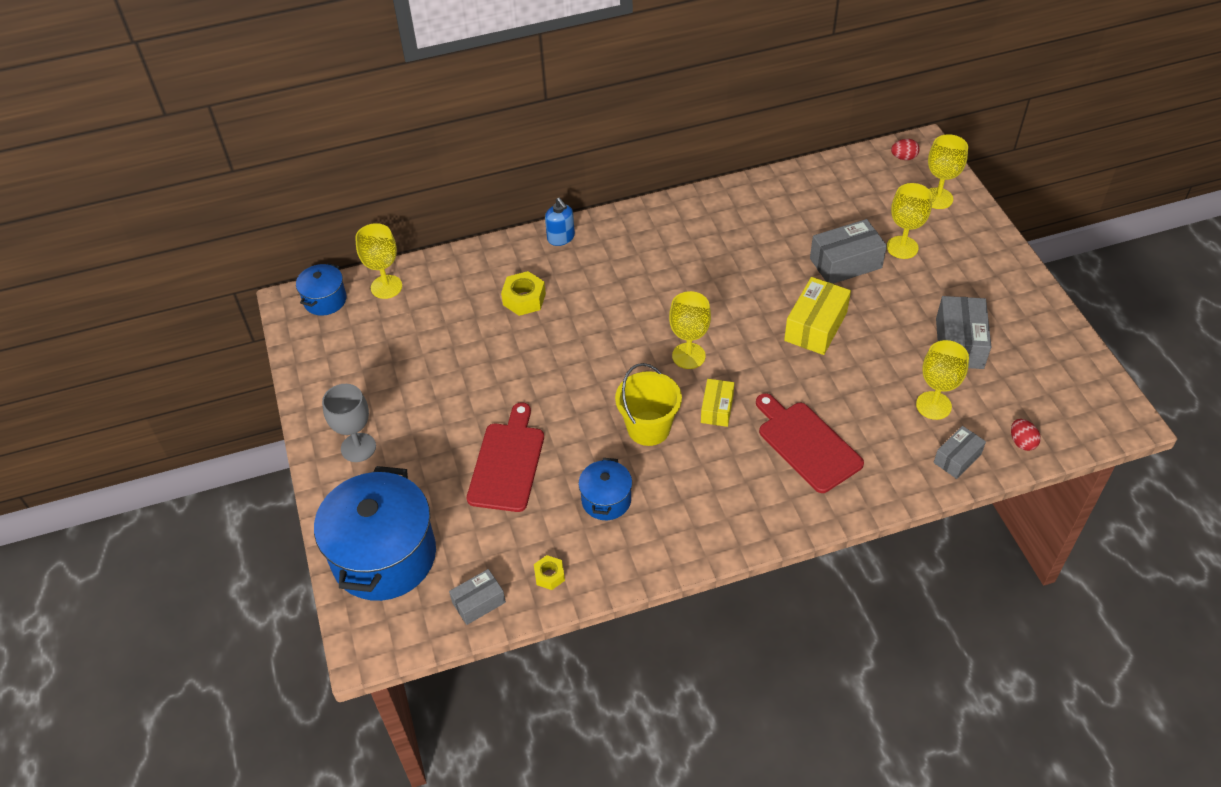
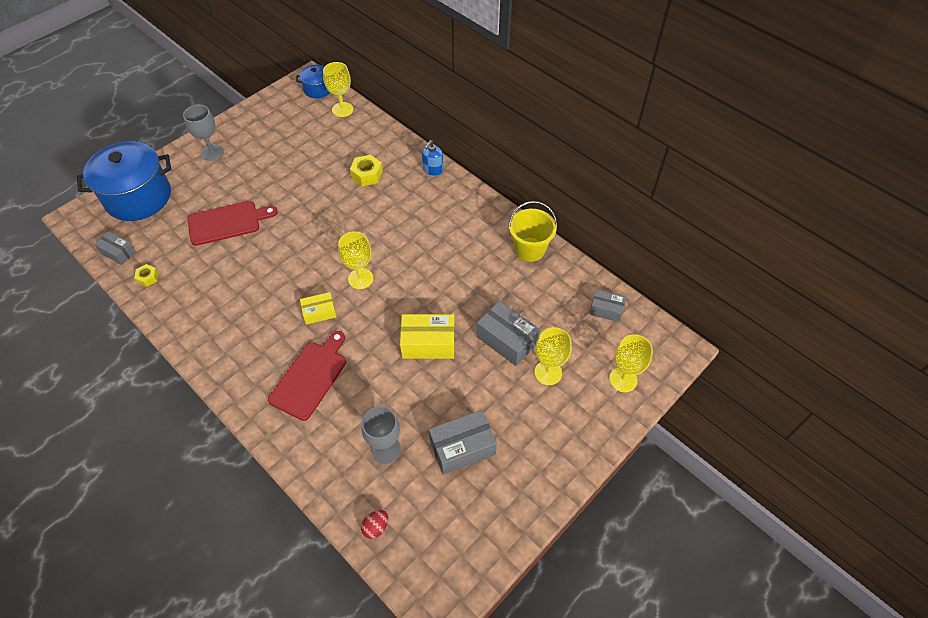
camera: 60 degrees right, 5 degrees up
(606, 500) = (216, 282): blue pot -> none
(648, 428) = (285, 281): yellow bucket -> yellow bucket (529, 249)
(903, 157) = (656, 339): red egg -> none
(933, 405) = (386, 449): yellow goblet -> grey goblet
(957, 458) = (338, 483): grey box -> grey box (606, 310)

